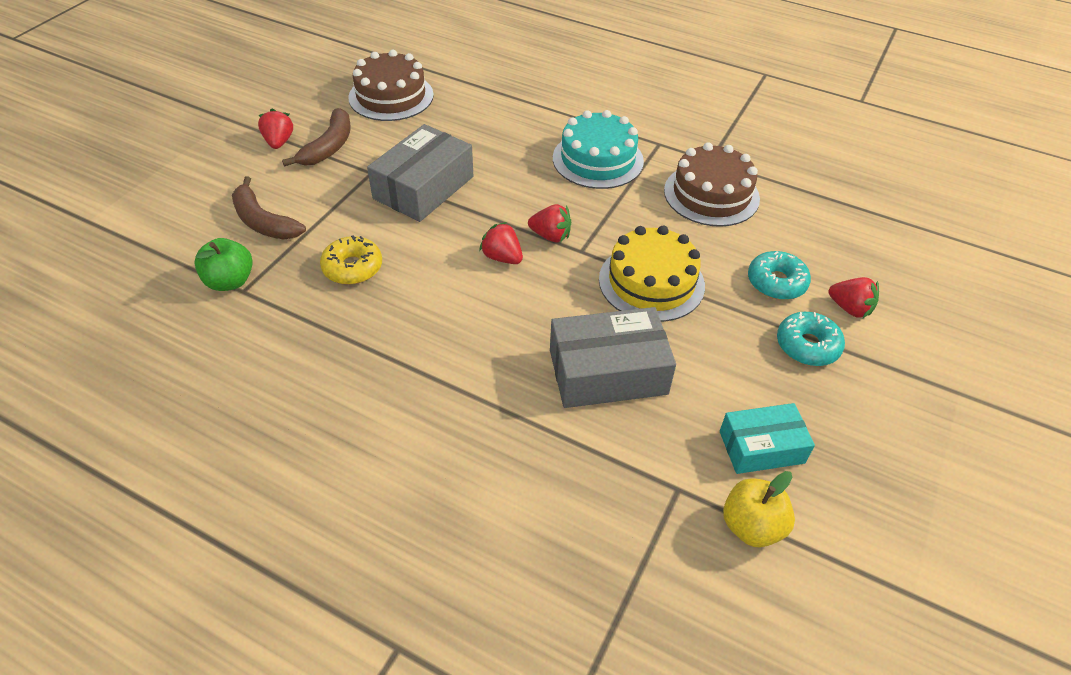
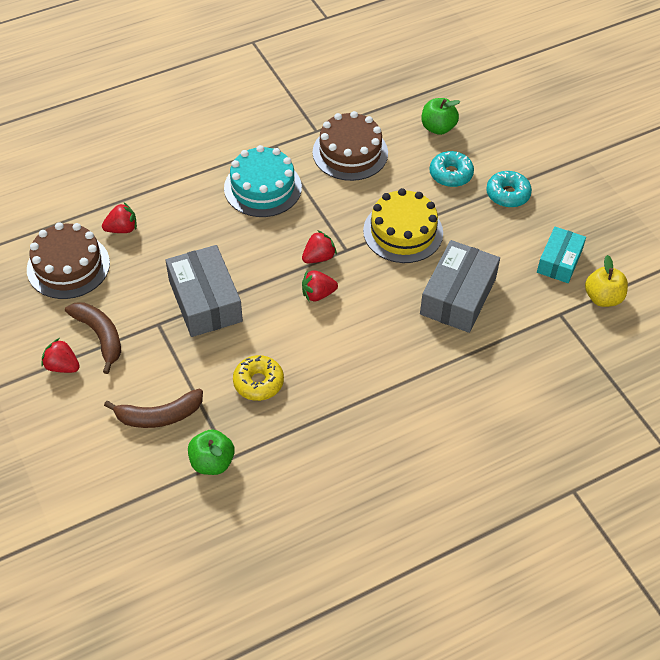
camera: 55 degrees left, 5 degrees up
(828, 242) = (438, 128): none -> green apple
(850, 308) = (496, 156): red strawberry -> red strawberry (122, 229)

